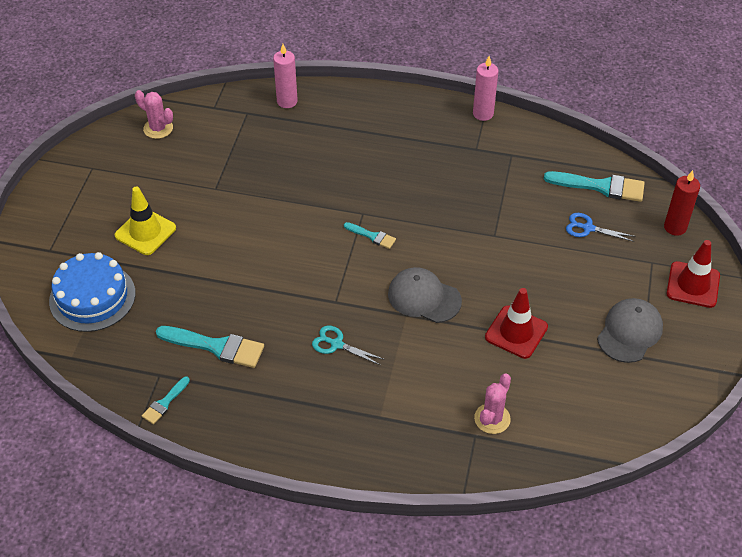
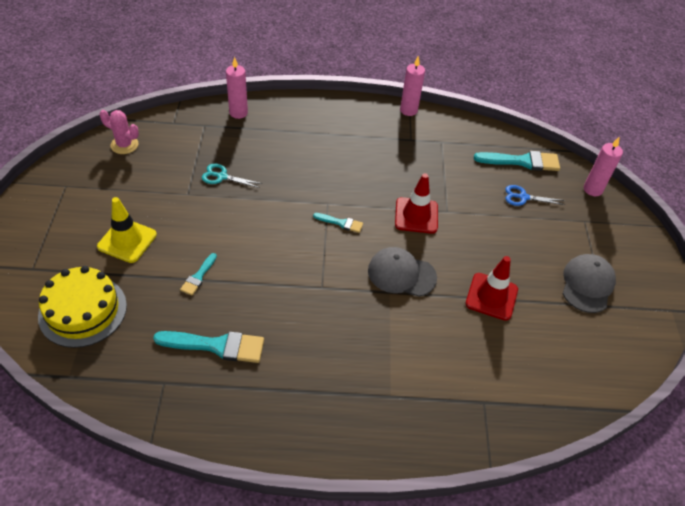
camera: 15 degrees left, 0 degrees up
(92, 297) = (83, 310): blue cake -> yellow cake
(165, 403) = (174, 412): turquoise brush -> turquoise brush (198, 276)
(336, 344) = (332, 328): turquoise scissors -> turquoise scissors (222, 176)
(492, 419) = (494, 383): pink cactus -> none
(675, 227) = (592, 189): red candle -> pink candle
(693, 285) = (624, 237): red traffic cone -> red traffic cone (416, 215)

